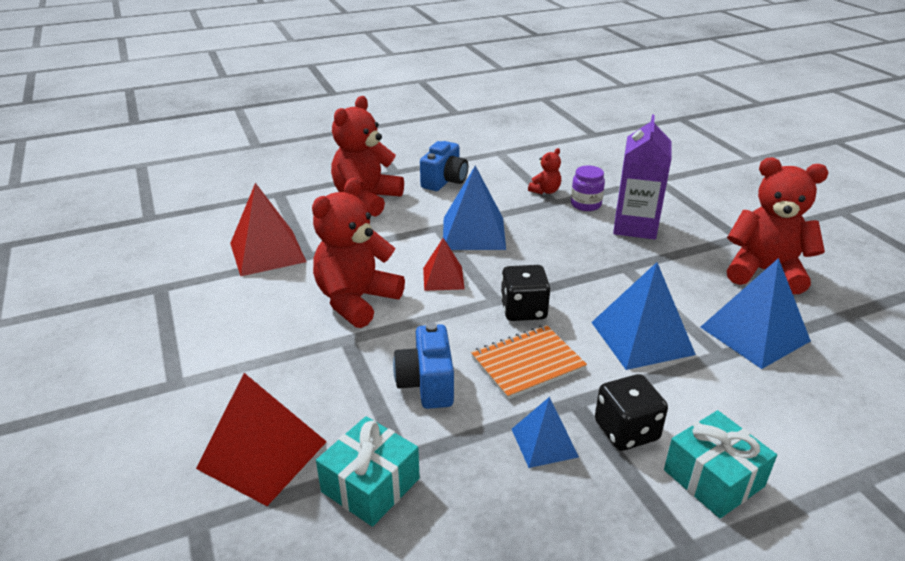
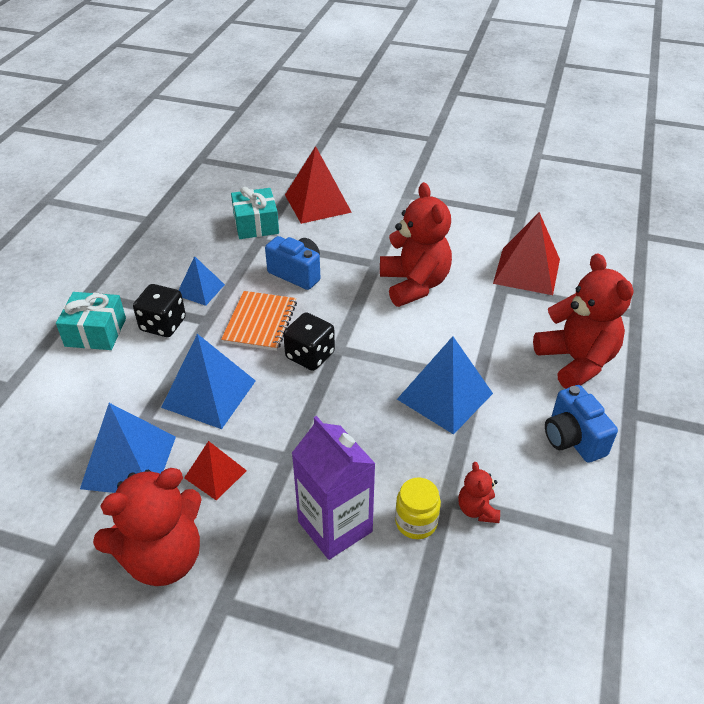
camera: 130 degrees right, 10 degrees up
(443, 278) = (395, 338): red pyramid -> red pyramid (215, 474)
(585, 204) = (416, 522): purple jar -> yellow jar

